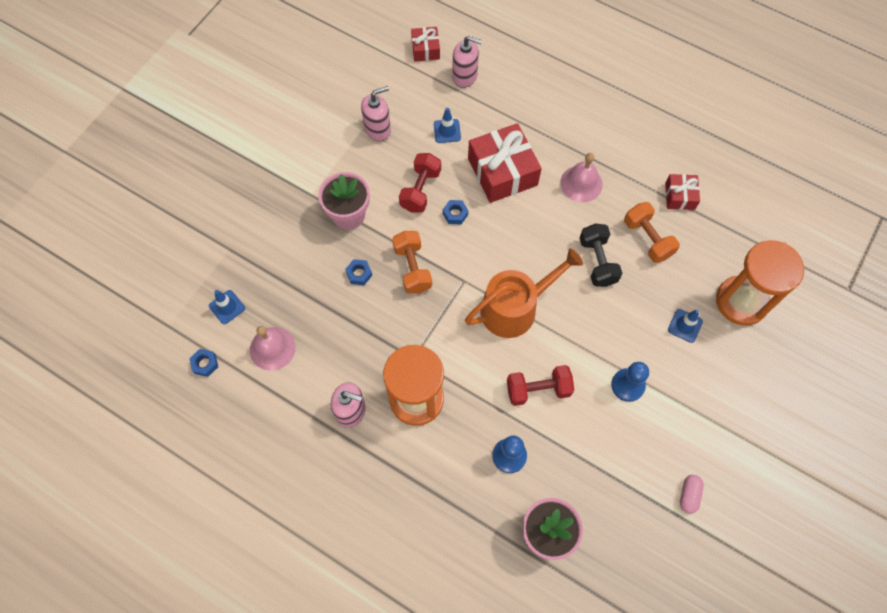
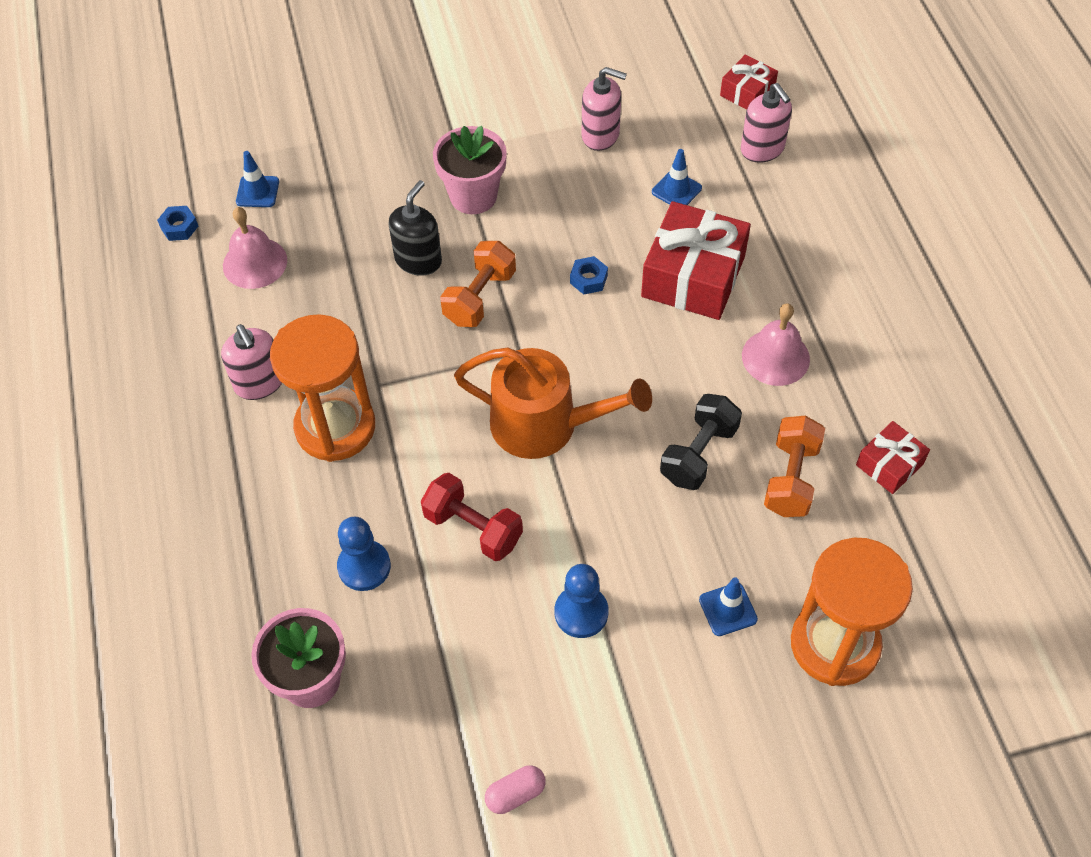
camera: 45 degrees right, 10 degrees down
(359, 274) = (418, 260): blue nut -> black soap dispenser
(420, 190) = (578, 227): red dumbbell -> none

